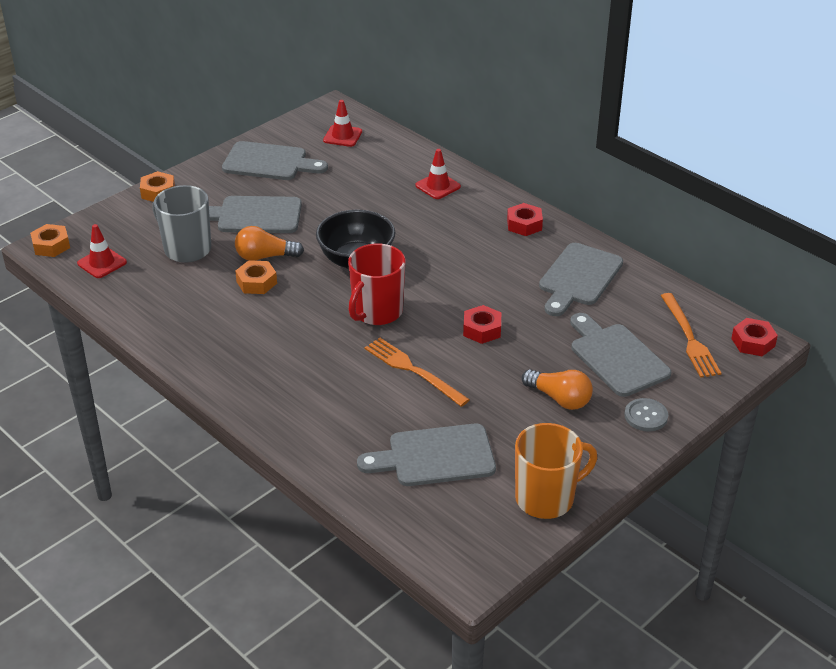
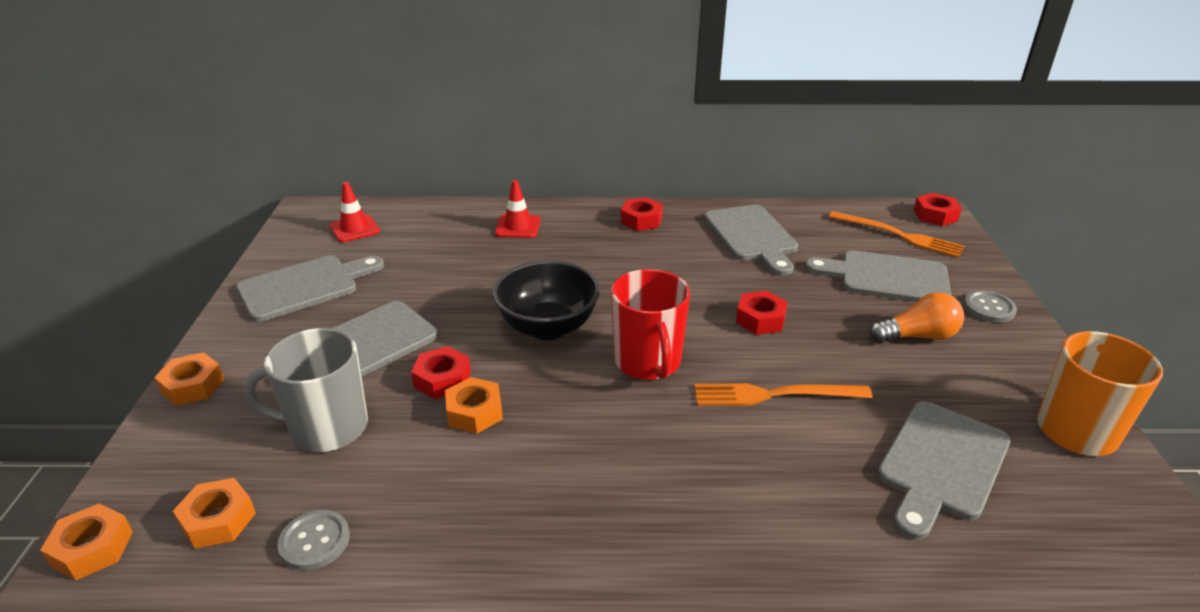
camera: 45 degrees left, 5 degrees down
(102, 263) = (218, 520): red traffic cone -> orange nut
(124, 295) = (315, 541): none -> grey button
(265, 257) = (442, 379): orange light bulb -> red nut

